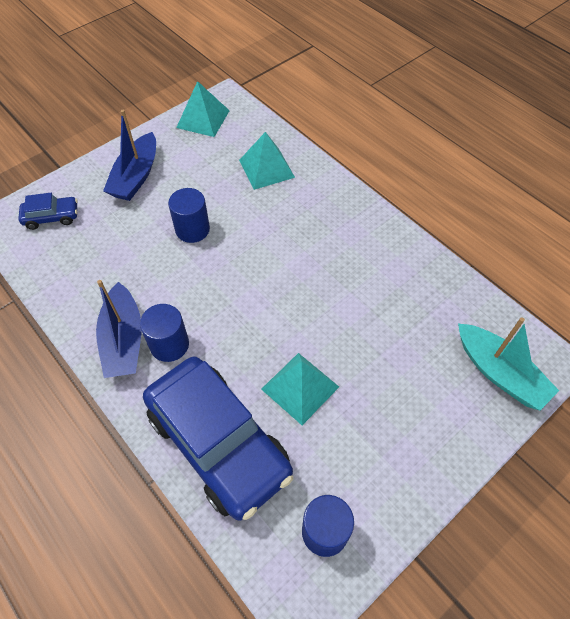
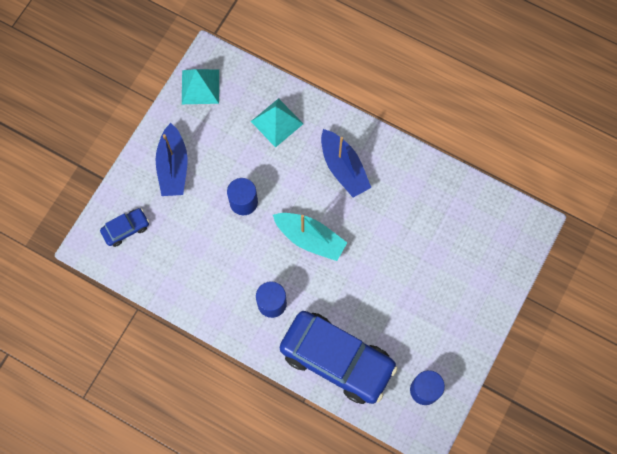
camera: 20 degrees left, 15 degrees up
(123, 340) = (237, 311): blue boat -> blue boat (343, 168)
(300, 388) = (375, 303): turquoise pyramid -> none
(499, 373) = (503, 244): turquoise boat -> turquoise boat (310, 239)

